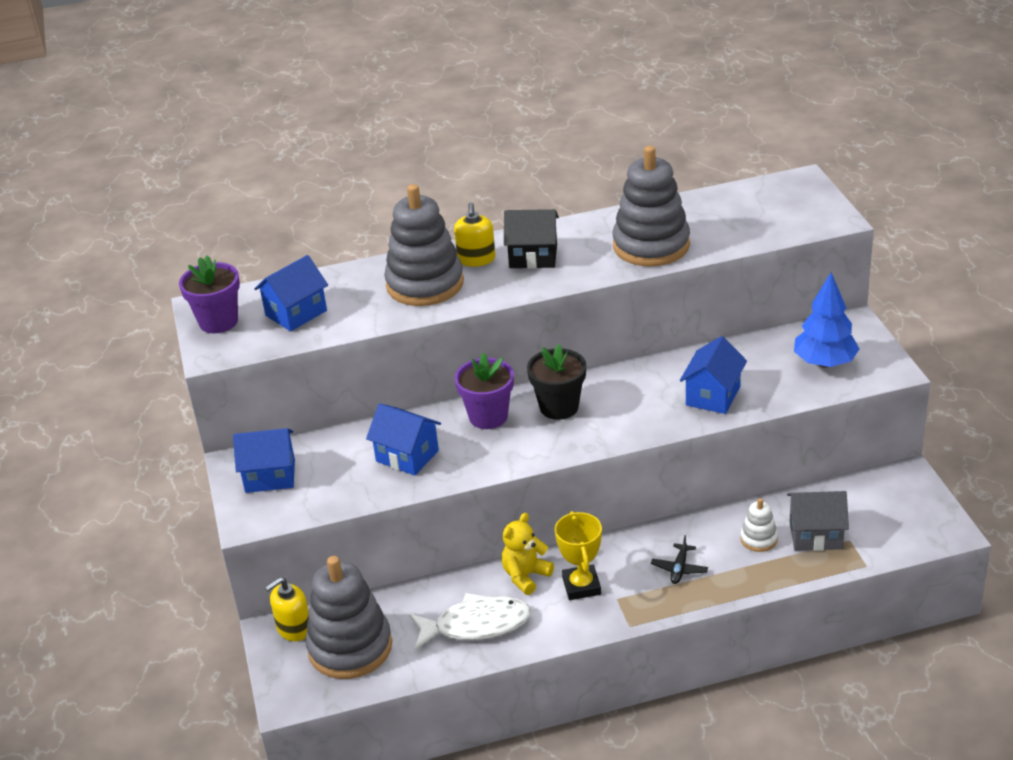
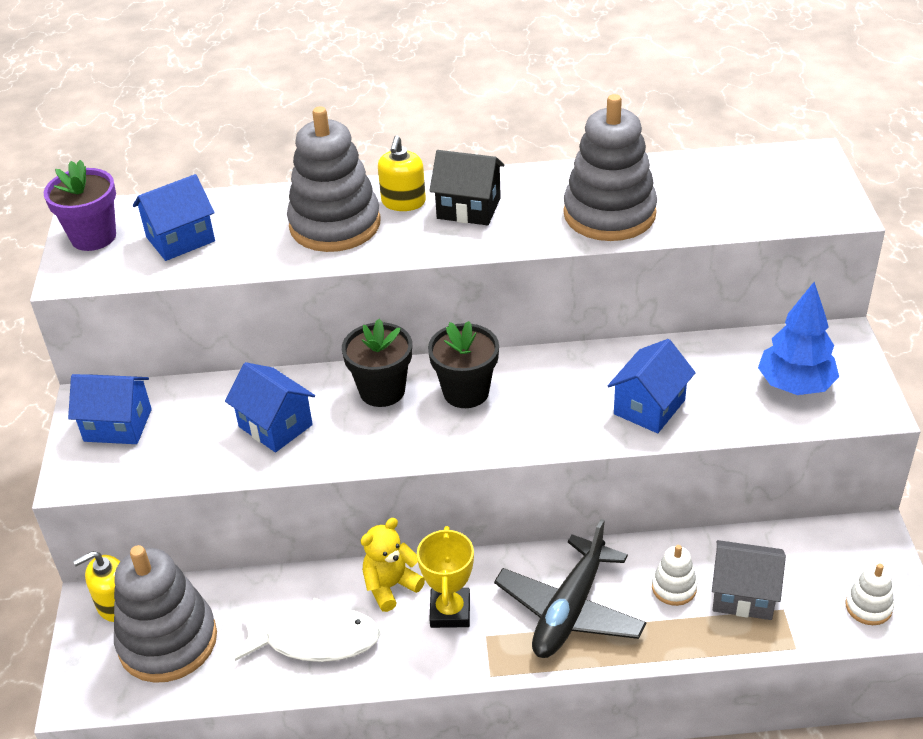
camera: 10 degrees right, 5 degrees up
(488, 416) = (382, 391): purple flower pot -> black flower pot
(679, 569) = (570, 610): black plane -> black plane, size x2.30
(915, 527) = (868, 607): none -> white stacking toy

